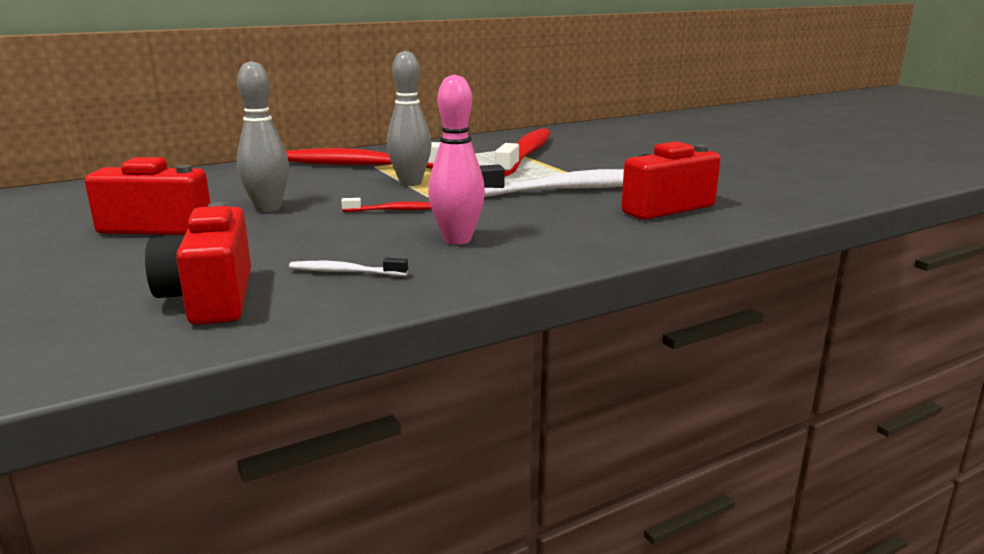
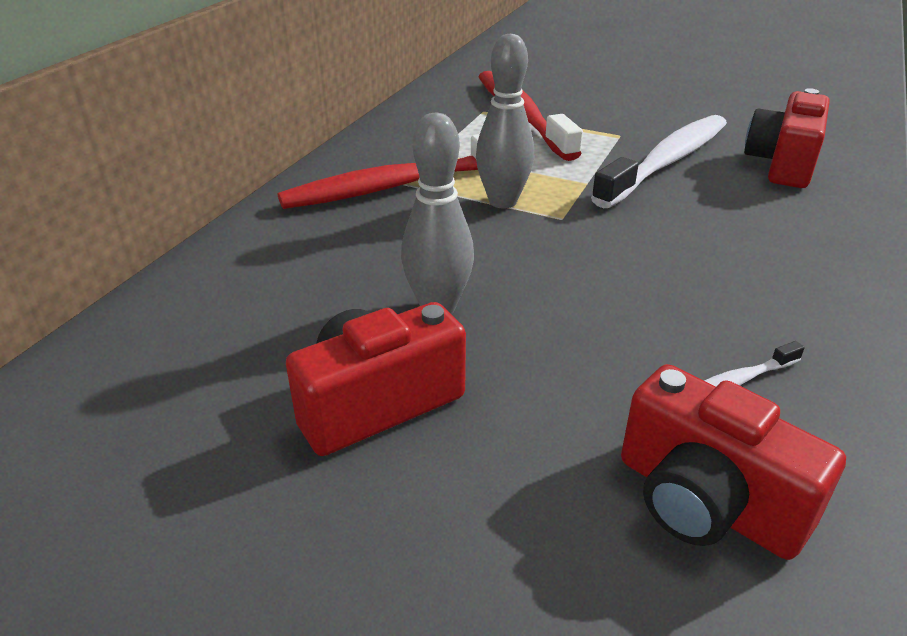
camera: 35 degrees left, 15 degrees up
(394, 210) = (578, 256): red toothbrush -> none
(457, 240) = (726, 281): pink bowling pin -> none

